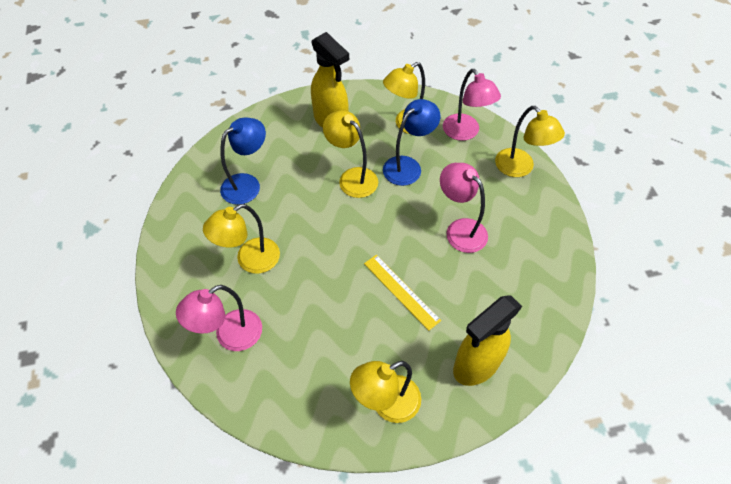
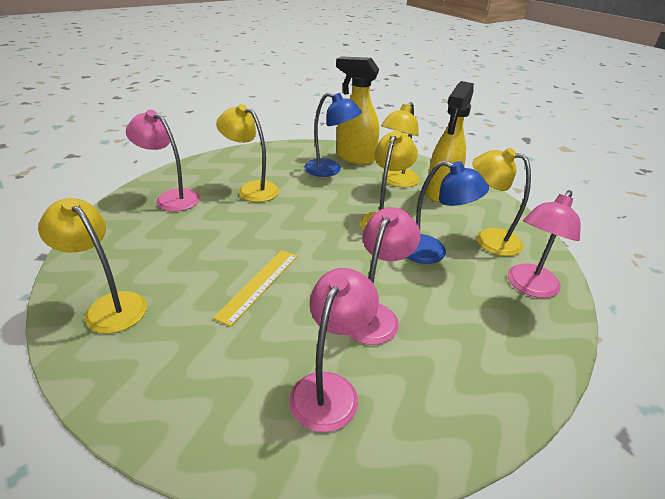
camera: 65 degrees right, 20 degrees down
(475, 365) = (173, 375): yellow spray bottle -> yellow spray bottle (355, 158)
(514, 278) = (330, 388): none -> pink lamp
(520, 168) = (527, 355): yellow lamp -> yellow lamp (397, 182)

